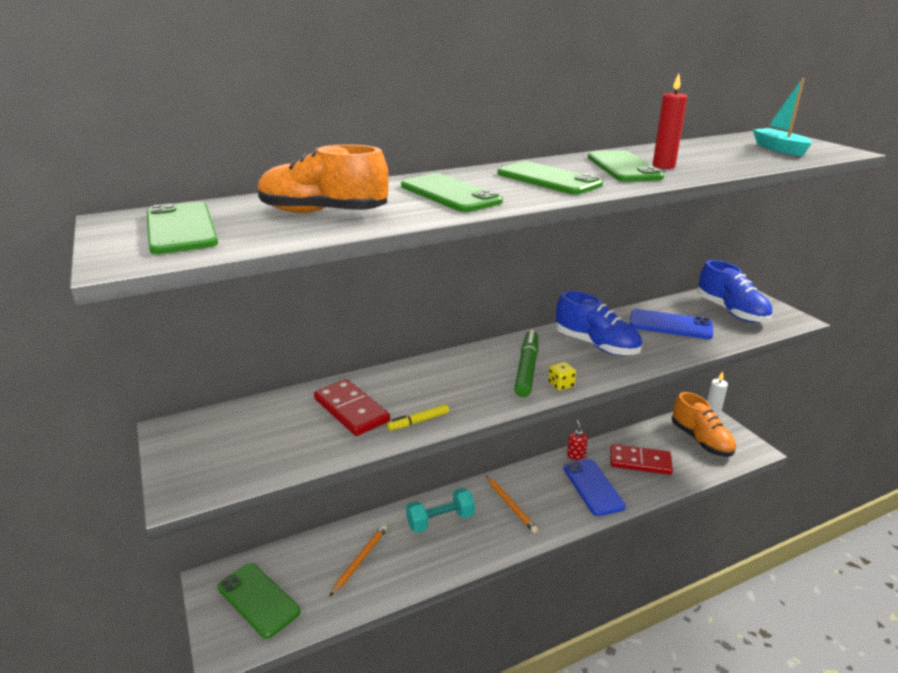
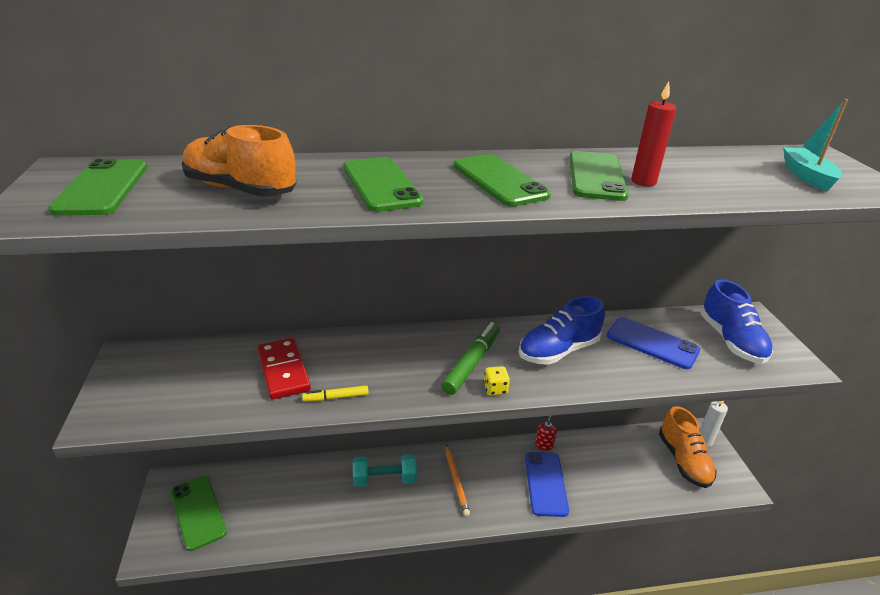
camera: 15 degrees right, 5 degrees up
(360, 560) = (297, 499): orange pencil -> none
(596, 345) = (558, 350): blue shoe -> blue shoe turned 90 degrees clockwise
(640, 462) = (606, 468): red domino -> none

